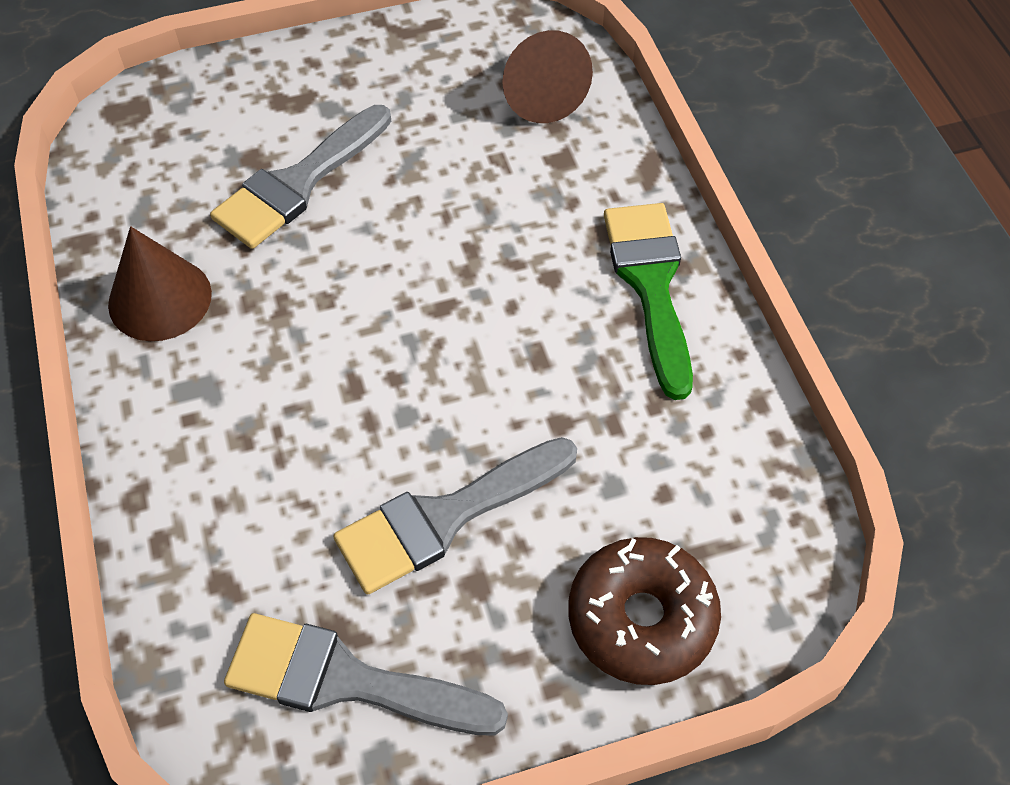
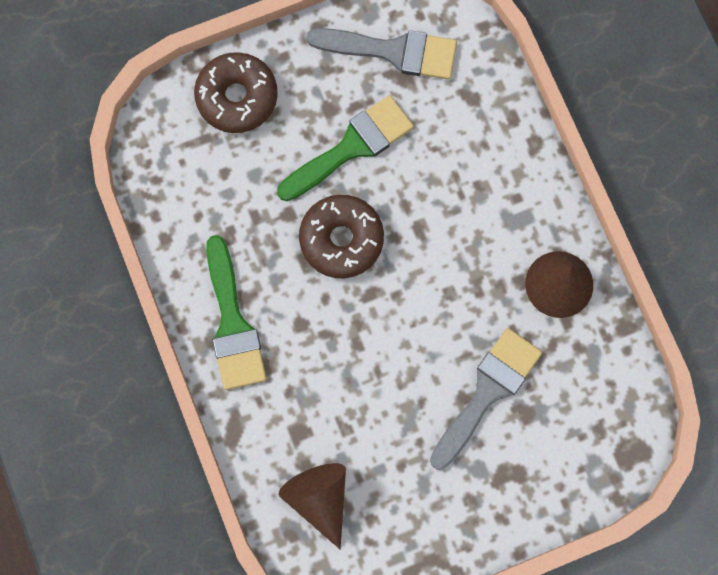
camera: 175 degrees right, 20 degrees up
(444, 517) = (352, 147): grey brush -> green brush
(478, 381) = (341, 239): none -> brown donut

